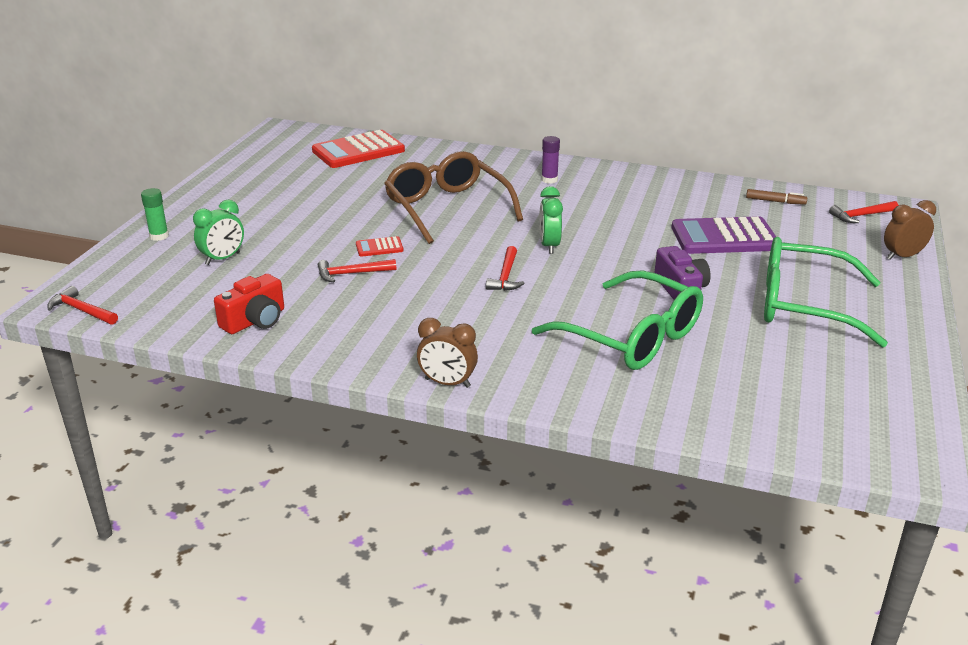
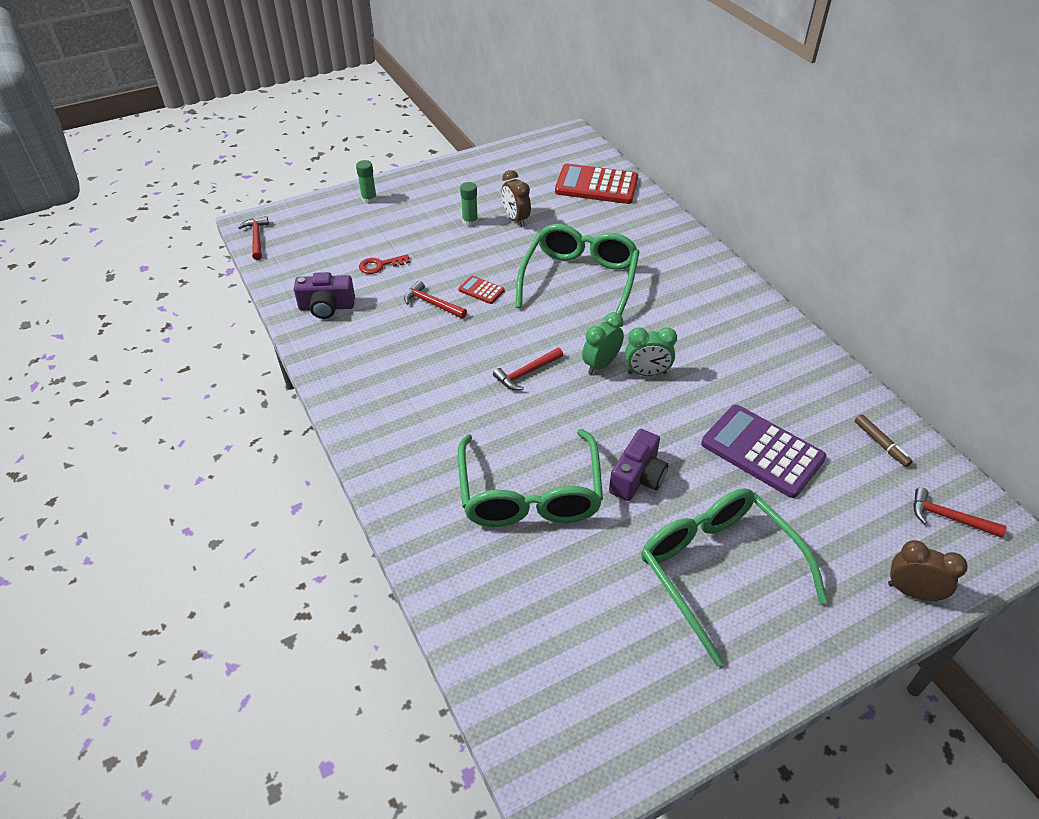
camera: 45 degrees right, 15 degrees up
(223, 259) = (377, 241): green clock -> green clock (647, 373)
(255, 321) = (326, 307): red camera -> purple camera
(256, 272) = (380, 265): none -> red key
(289, 212) = (470, 222): none -> green glue stick
(447, 208) = (579, 280): brown glasses -> green glasses
(447, 383) = (357, 440): brown clock -> brown clock (515, 219)
(549, 180) = (702, 296): purple glue stick -> none

